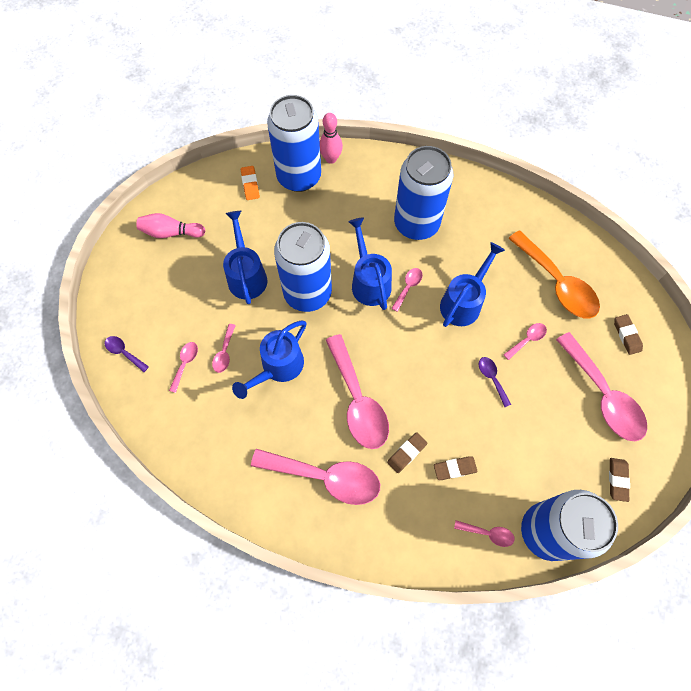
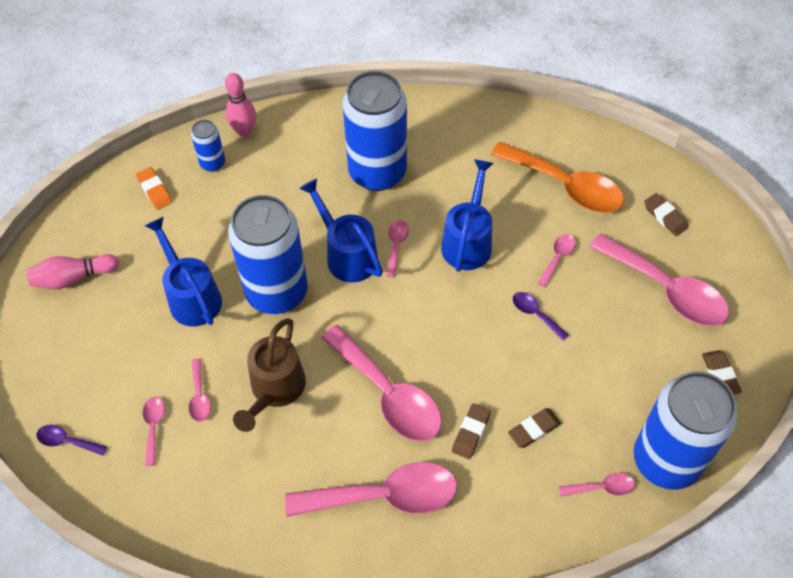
camera: 20 degrees left, 10 degrees down
(278, 368) = (274, 390): blue watering can -> brown watering can
(299, 177) = (212, 163): blue can -> blue can, size x0.45

